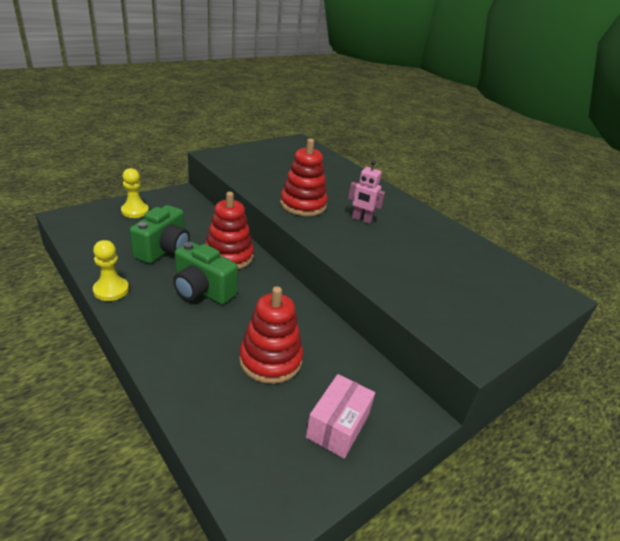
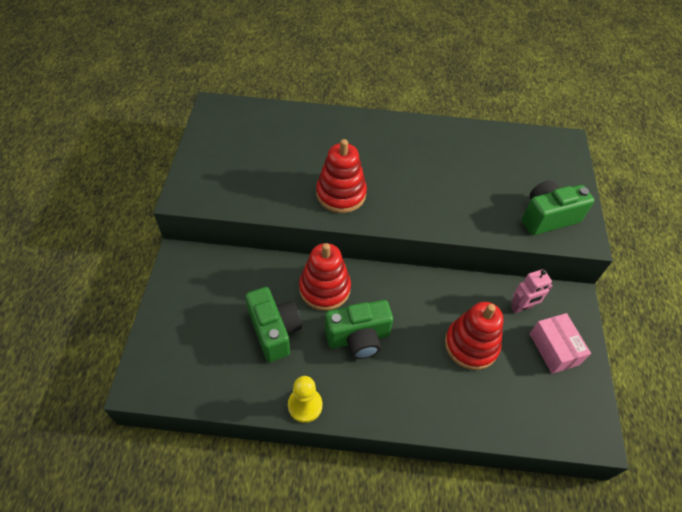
camera: 45 degrees left, 20 degrees up
(135, 211) = (183, 317): yellow pawn -> none
(361, 219) = (395, 172): pink robot -> pink robot (521, 307)
(454, 317) = (547, 217): none -> green camera

